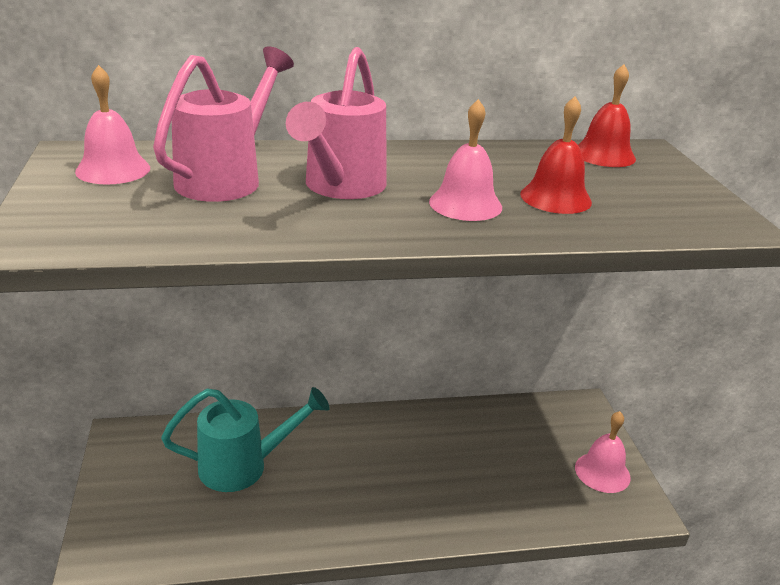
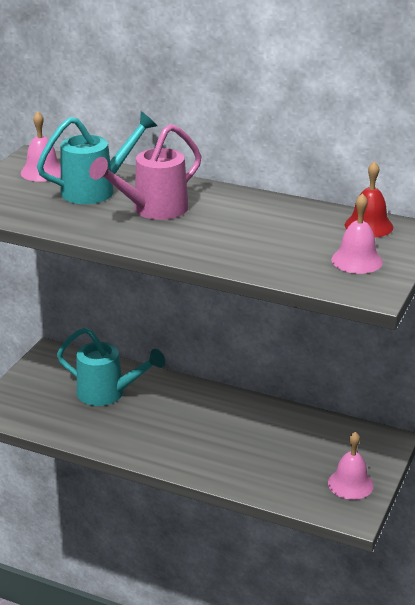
camera: 35 degrees right, 0 degrees up
(227, 178) = (96, 190): pink watering can -> turquoise watering can
(465, 204) = (213, 237): pink bell -> pink bell (357, 260)
(555, 198) = (278, 247): red bell -> none

